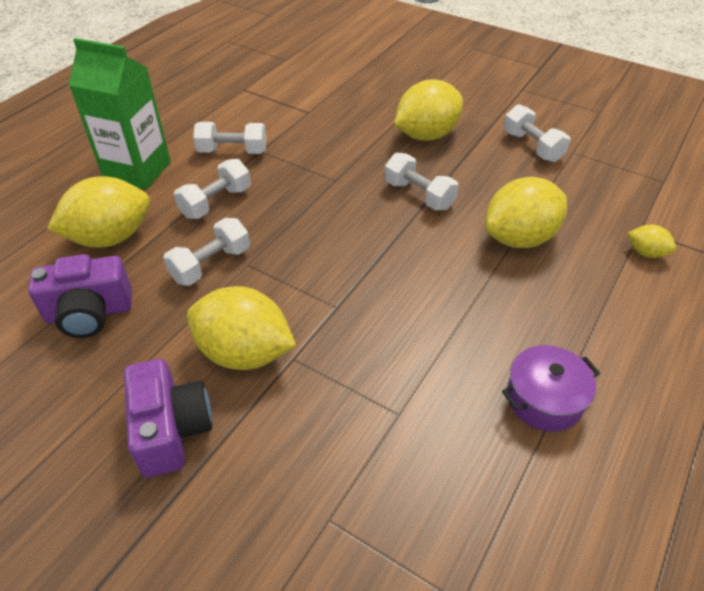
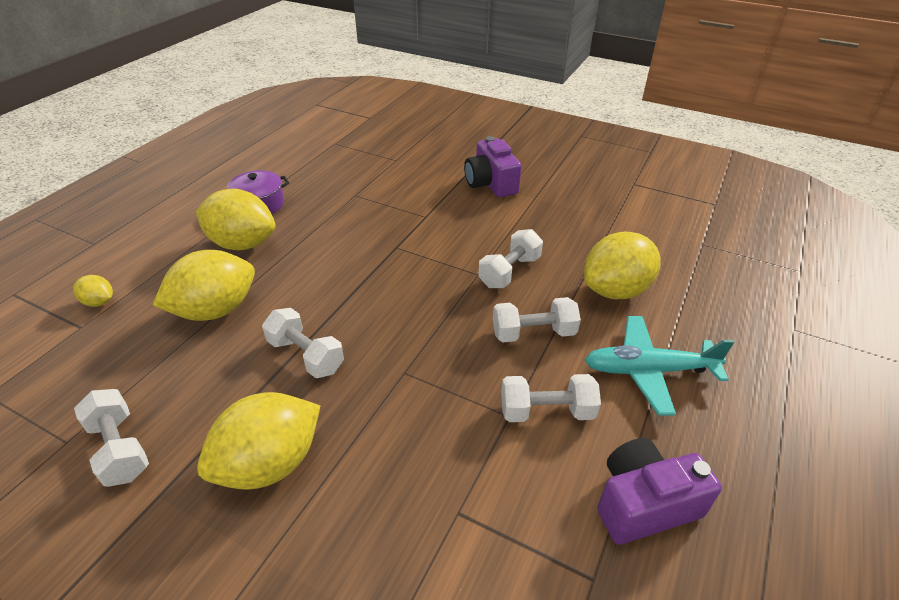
camera: 175 degrees right, 5 degrees down
(89, 313) = (585, 234): purple camera -> purple camera (644, 504)
(137, 171) = (648, 370): green carton -> turquoise plane
(216, 202) = (533, 333): white dumbbell -> white dumbbell turned 45 degrees clockwise
(244, 353) = (459, 217): yellow lemon -> yellow lemon (242, 244)

